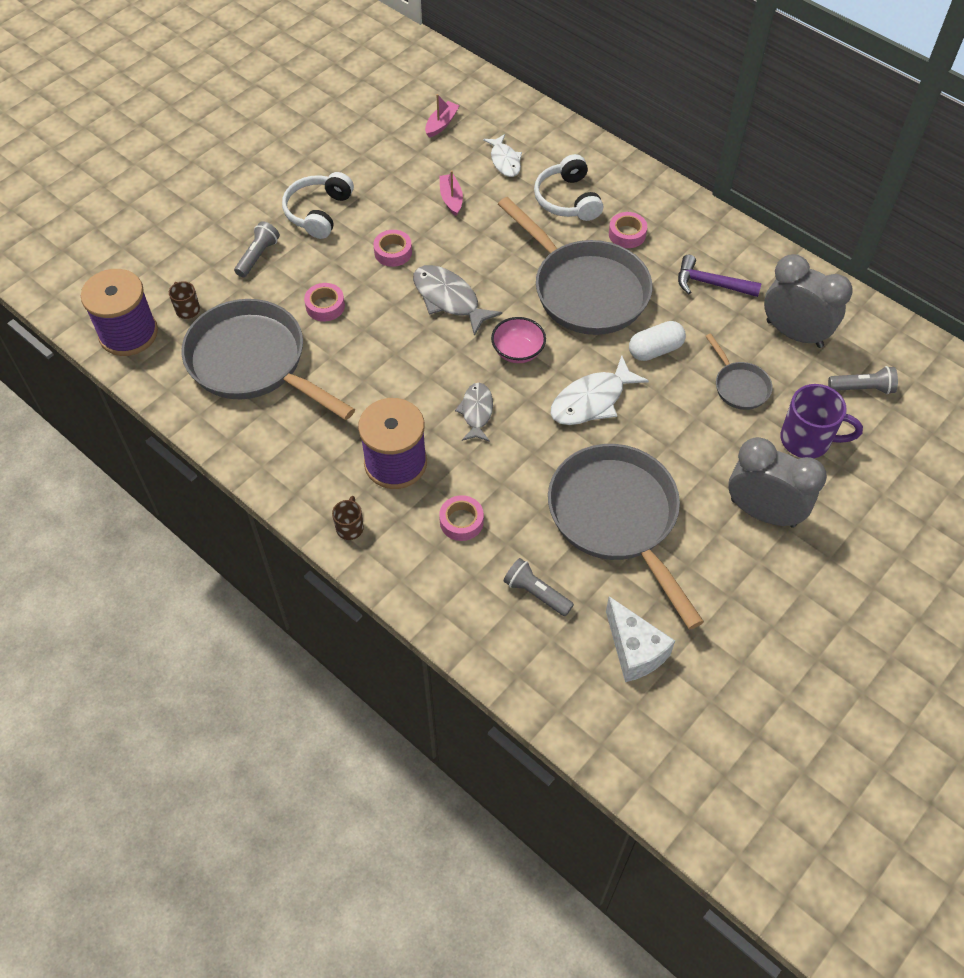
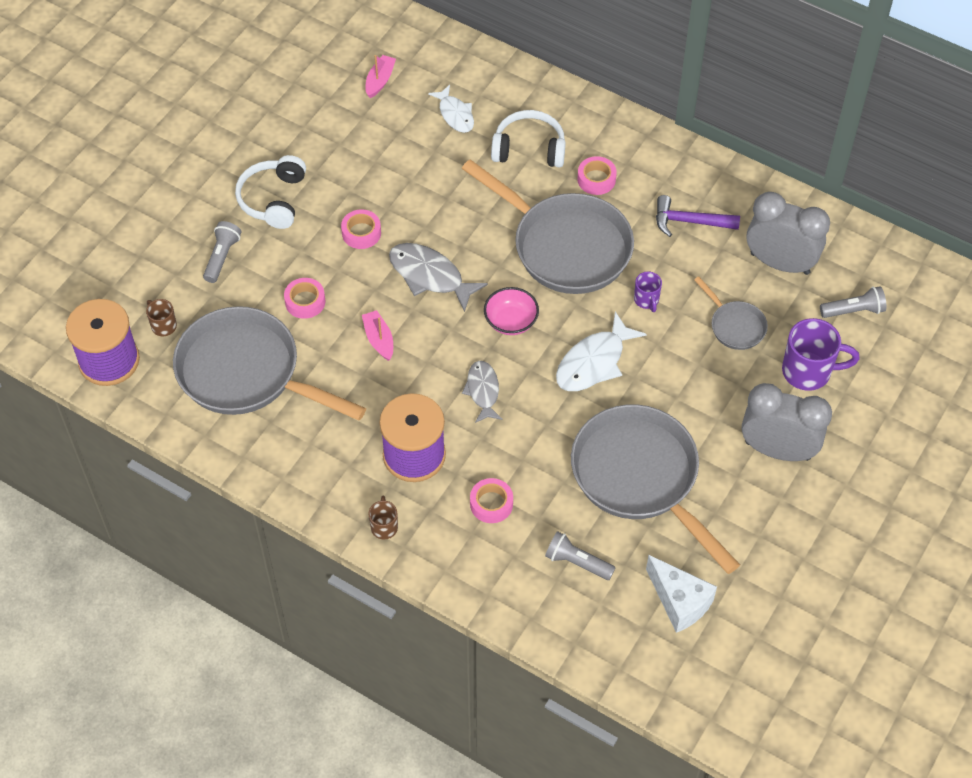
camera: 10 degrees left, 0 degrees up
(451, 199) = (408, 165): pink boat -> pink boat (379, 339)
(568, 199) = (529, 149): white headphones -> white headphones turned 120 degrees clockwise
(655, 350) = (646, 300): white capsule -> purple mug

